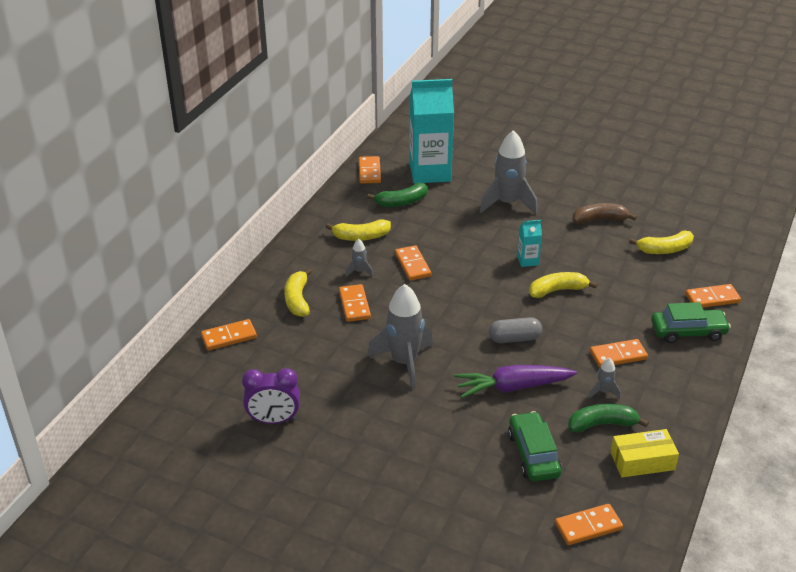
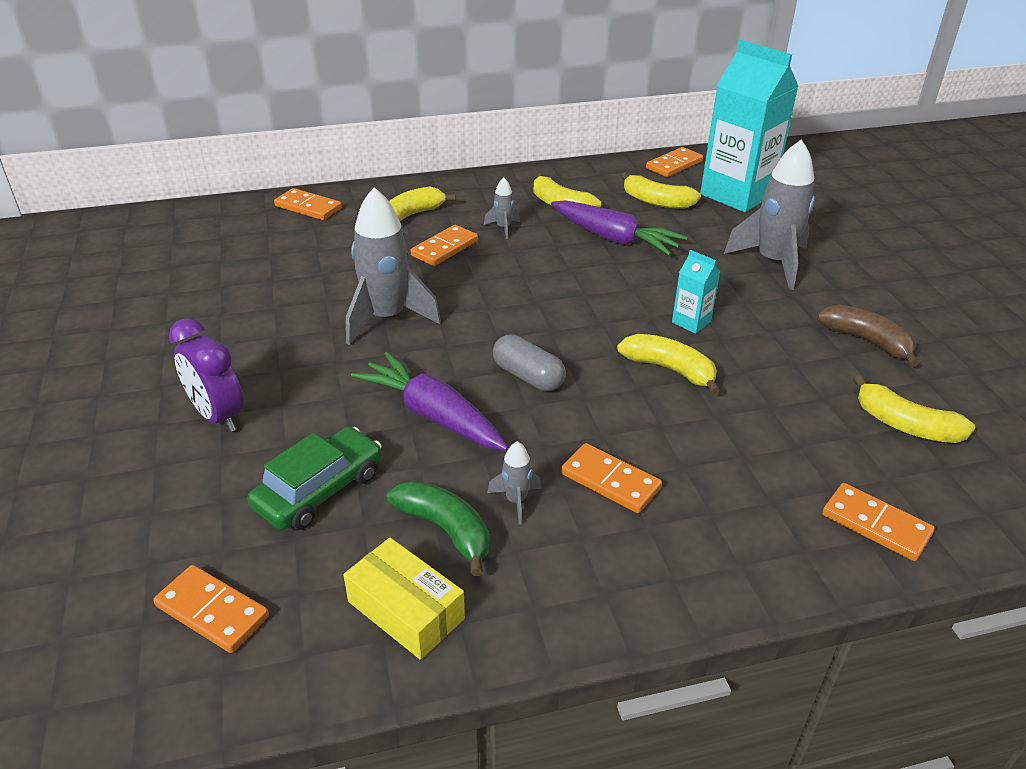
camera: 50 degrees right, 0 degrees up
(274, 420) = (206, 282): purple clock -> purple clock (218, 416)
(401, 202) = (656, 201): green banana -> yellow banana
(412, 265) = (561, 252): orange domino -> none
(422, 239) = (614, 239): none -> purple carrot
(688, 331) = (759, 531): green car -> none

